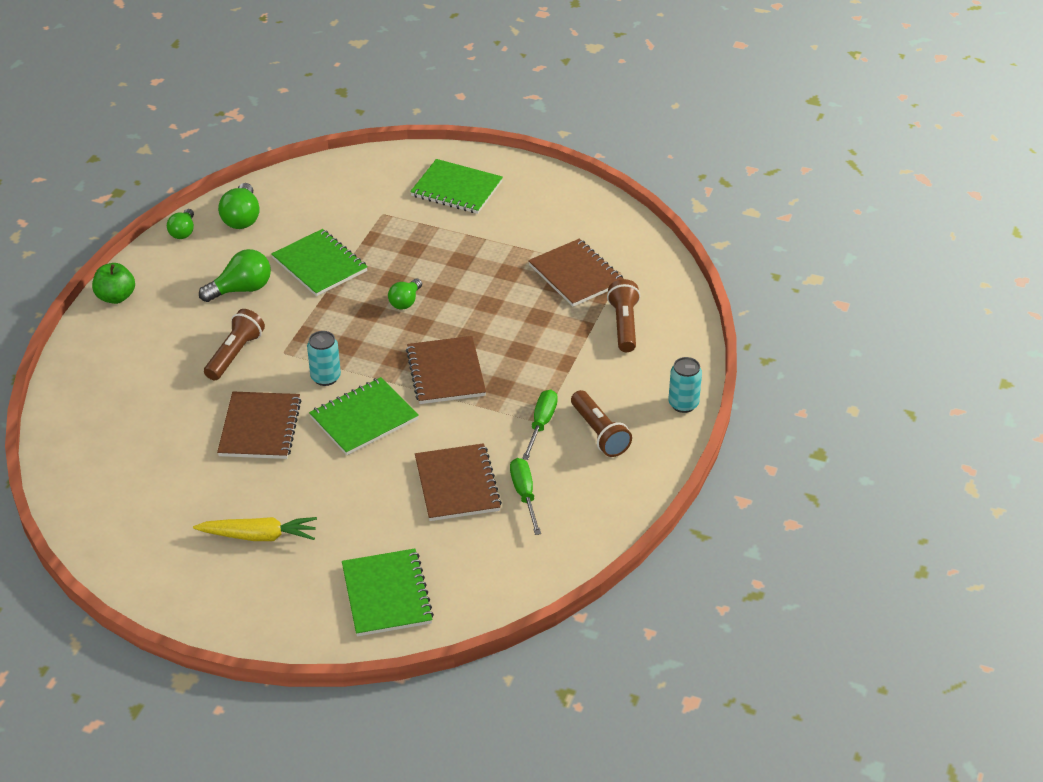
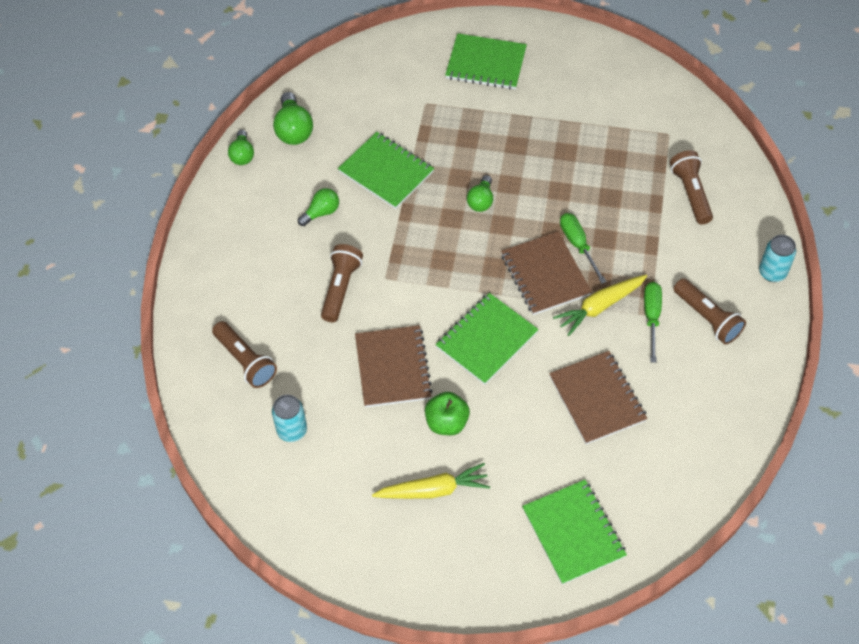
camera: 10 degrees left, 15 degrees up
(116, 297) = (203, 241): green apple -> green apple (446, 422)
(116, 400) = (246, 361): none -> brown flashlight
(241, 289) = (321, 212): green light bulb -> green light bulb, size x0.65
(325, 377) = (435, 300): turquoise can -> turquoise can (292, 430)
(491, 407) = (599, 307): none -> yellow carrot
(524, 495) = (662, 399): green screwdriver -> green screwdriver (578, 245)
(576, 275) = (628, 144): brown notebook -> none

